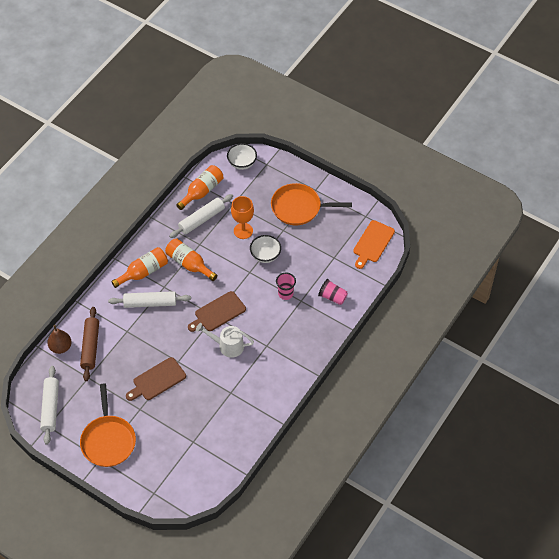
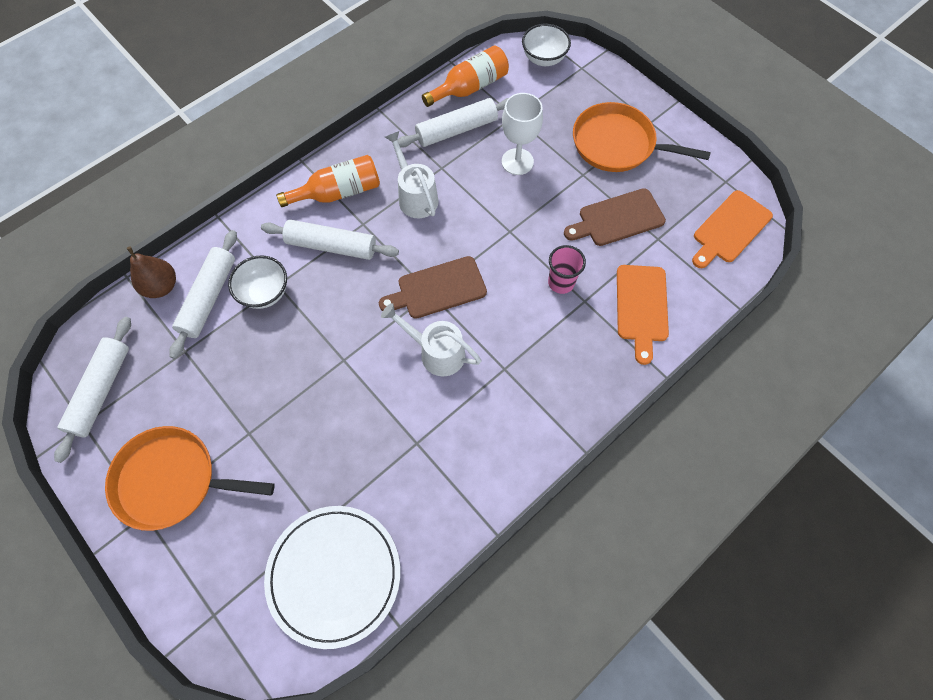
camera: 15 degrees right, 10 degrees up
(90, 347) = (209, 297): brown rolling pin -> white rolling pin
(108, 440) = (172, 480): orange pan -> orange pan turned 90 degrees clockwise
(157, 380) = (297, 386): brown cutting board -> brown cutting board (617, 218)
(189, 264) = (415, 196): orange bottle -> white watering can
(208, 461) = (334, 575): none -> white plate
(243, 231) = (517, 161): orange goblet -> white goblet
(265, 255) = (543, 209): white bowl -> white bowl (265, 293)
(332, 297) = (641, 307): pink cup -> orange cutting board

